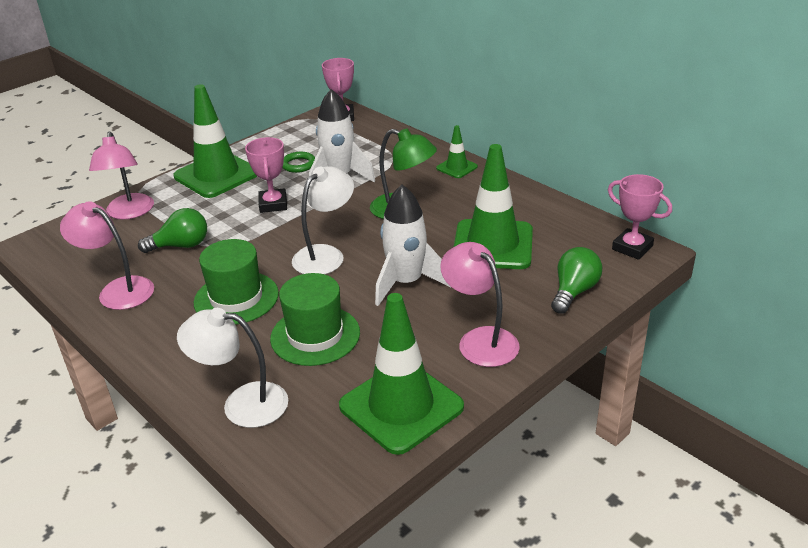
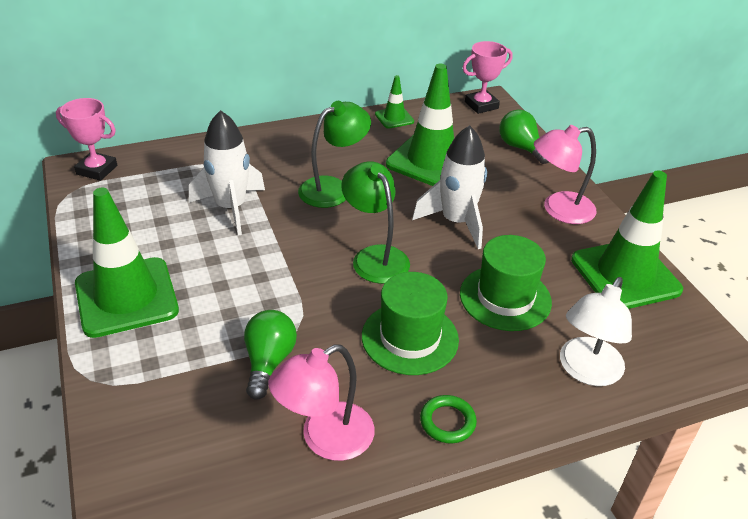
camera: 70 degrees left, 5 degrees up
(129, 213) = (142, 398): pink lamp -> none
(273, 204) = (243, 268): pink trophy -> none
(298, 165) = (173, 228): green ring -> green ring (447, 422)
(325, 255) = (375, 256): white lamp -> green lamp
(456, 167) = (286, 137): green traffic cone -> green traffic cone (394, 118)

